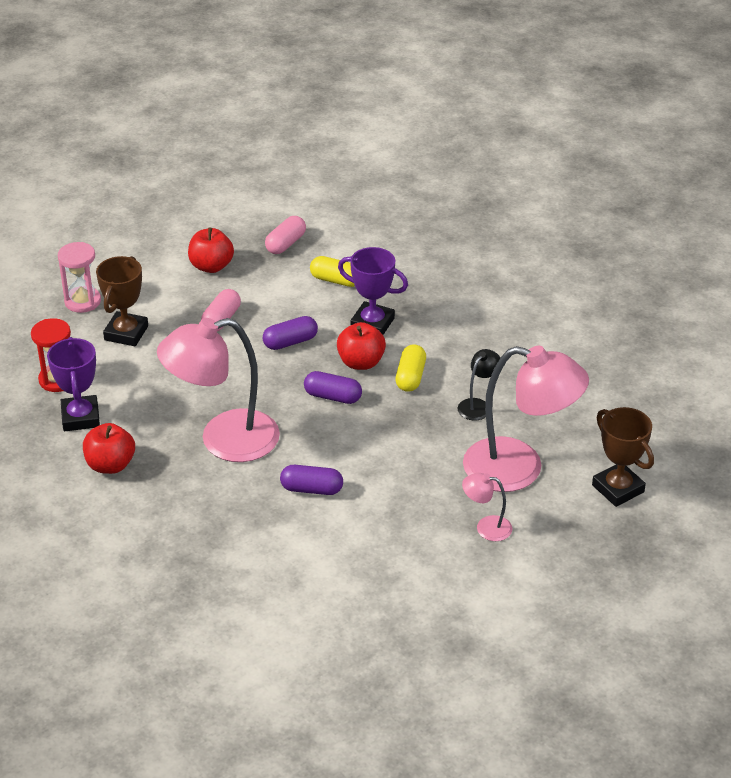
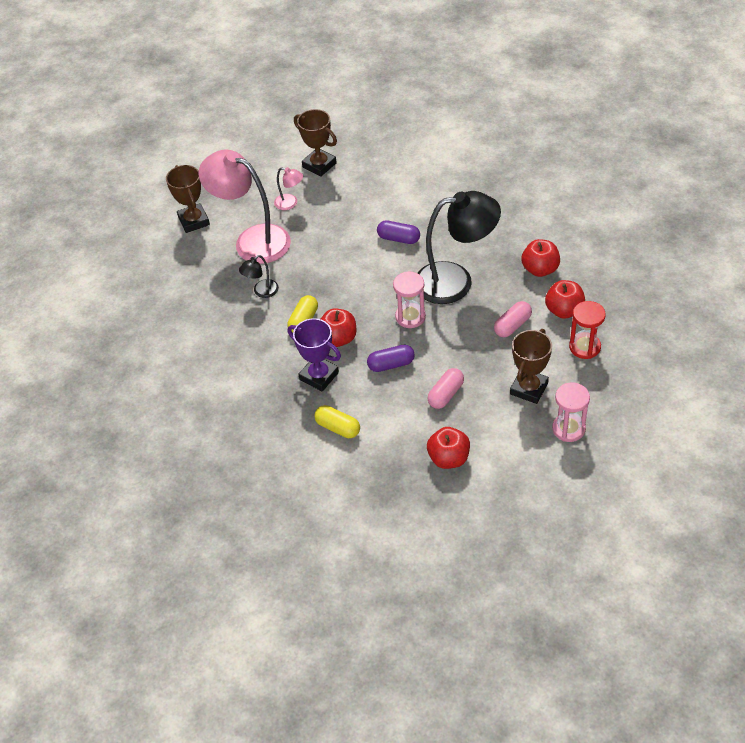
camera: 165 degrees left, 10 degrees up
(80, 417) = (564, 310): purple trophy -> red apple
(224, 440) = (455, 281): pink lamp -> black lamp
(276, 393) = (410, 317): none -> pink hourglass
(285, 244) = (375, 479): pink capsule -> pink capsule (512, 325)
(333, 396) = (368, 310): purple capsule -> none
(464, 594) = (319, 165): none -> brown trophy

